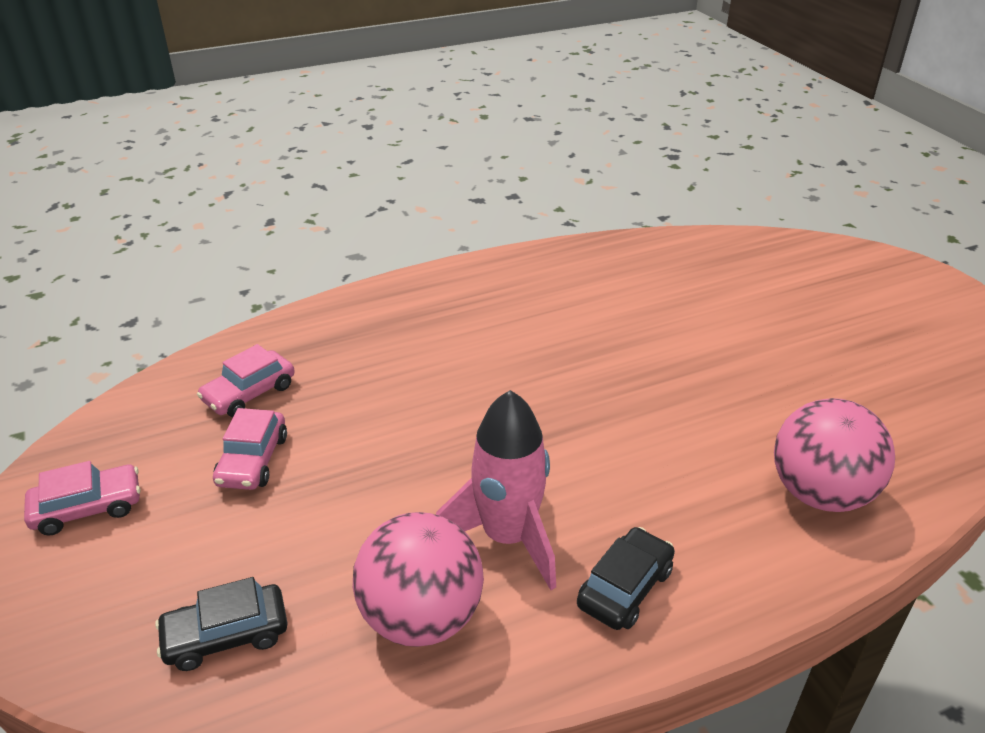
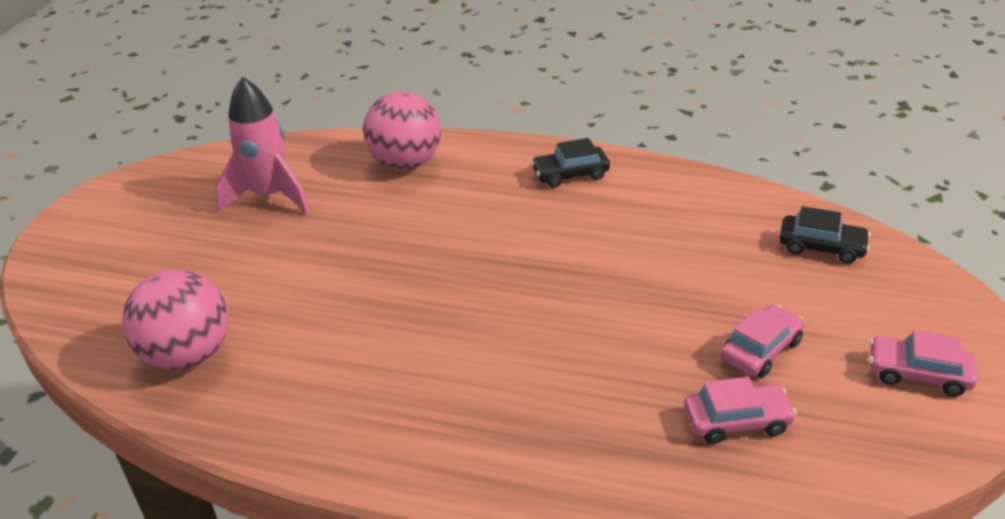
camera: 140 degrees left, 0 degrees up
(421, 617) = (696, 208): pink ball -> pink ball (188, 355)
(507, 537) = (610, 220): pink rocket -> pink rocket (270, 196)

